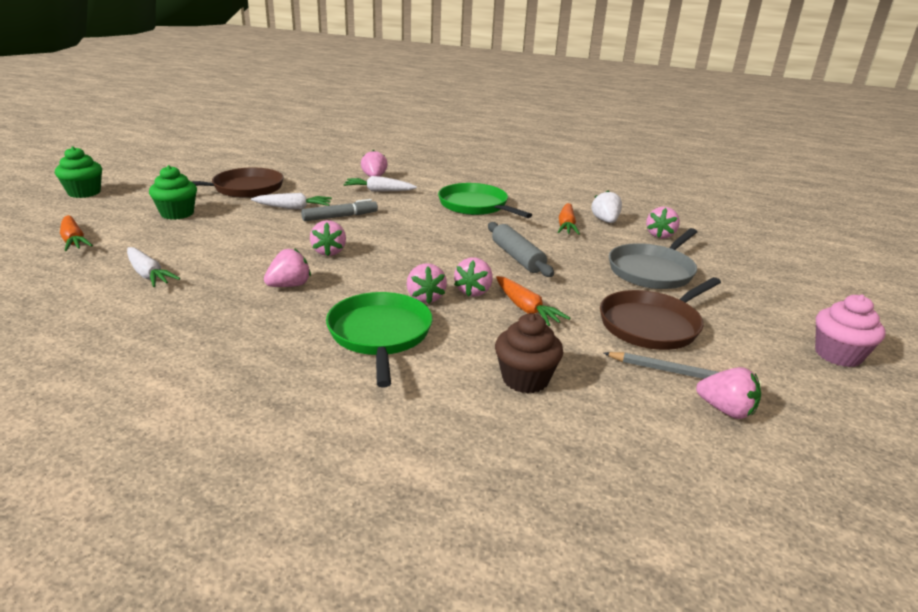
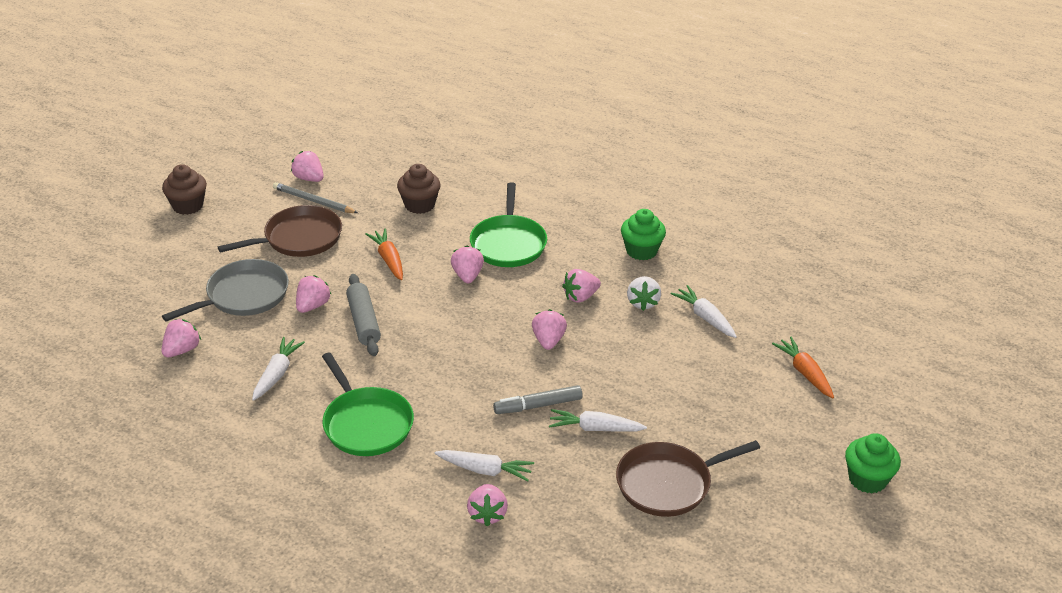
camera: 170 degrees left, 10 degrees up
(177, 213) = (727, 421): green cupcake -> green cupcake (641, 251)
(473, 291) = (424, 280): pink strawberry -> pink strawberry (313, 306)
(566, 226) = (277, 374): orange carrot -> white carrot
(605, 221) = (222, 381): white strawberry -> white strawberry (643, 303)
(838, 355) = (188, 206): pink cupcake -> brown cupcake

